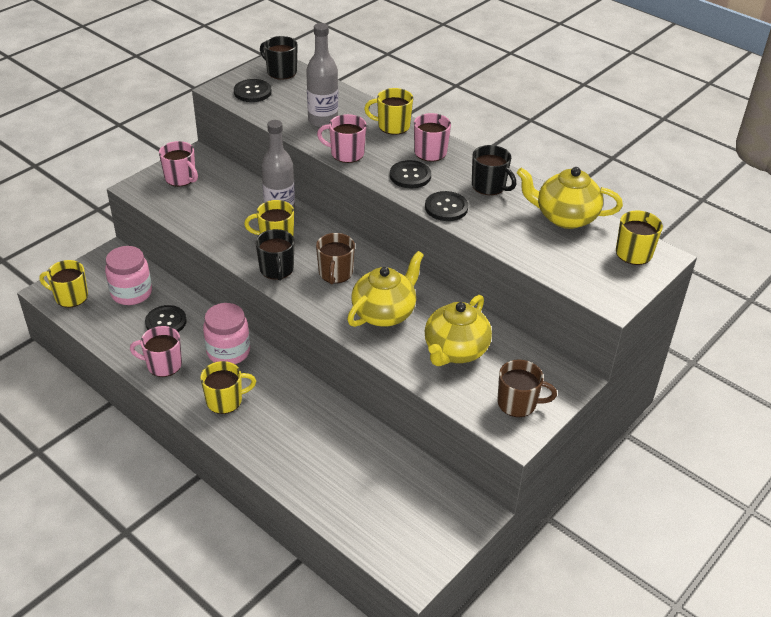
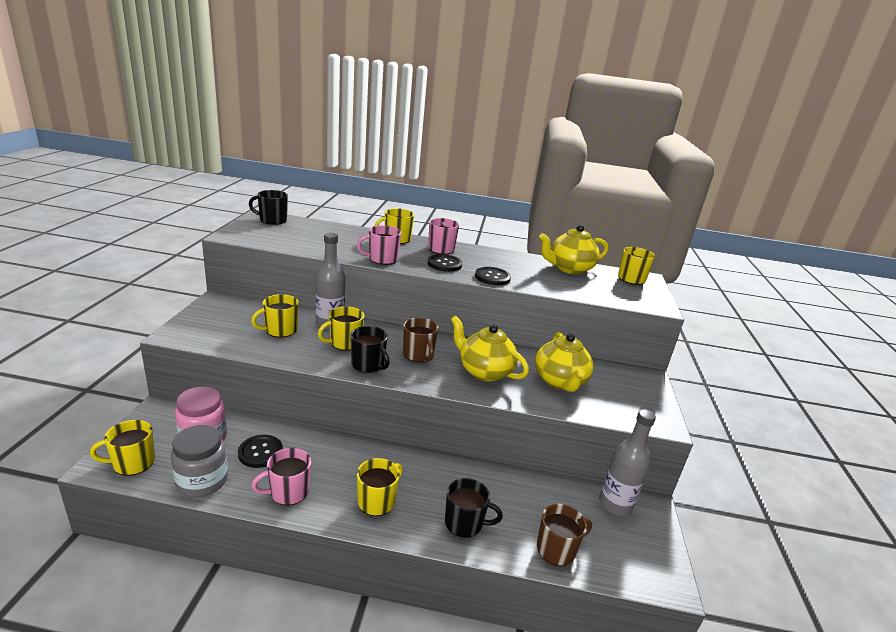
camera: 35 degrees left, 15 degrees down
(108, 330) = (202, 481): none -> grey jar
(181, 178) = (215, 319): pink mug -> none
(228, 207) = (280, 330): none -> yellow mug
(228, 352) = (343, 457): pink jar -> none
(252, 92) = (261, 234): black button -> none
(323, 121) = (340, 243): grey bottle -> grey bottle (615, 504)
(384, 313) = (484, 371): yellow teapot -> yellow teapot turned 60 degrees counterclockwise
(489, 186) = (503, 261): black mug -> black mug (464, 523)
(518, 403) = (638, 402): brown mug -> brown mug (557, 549)

